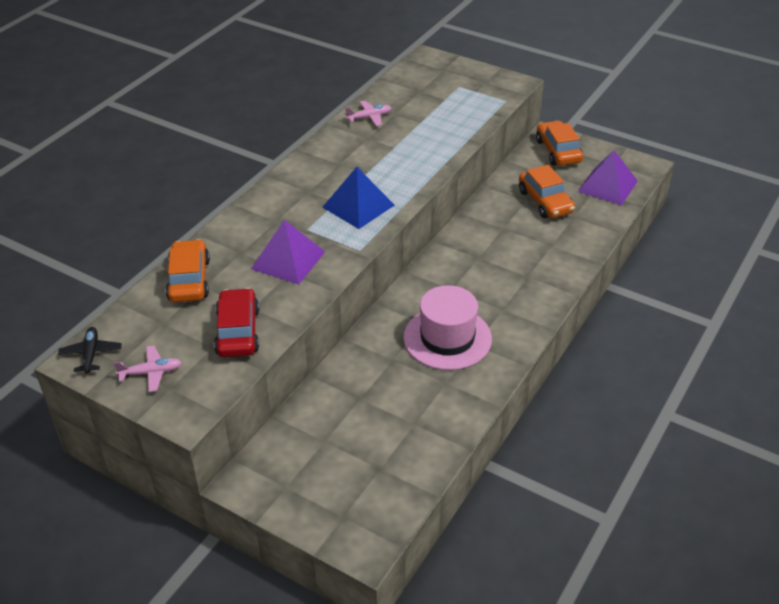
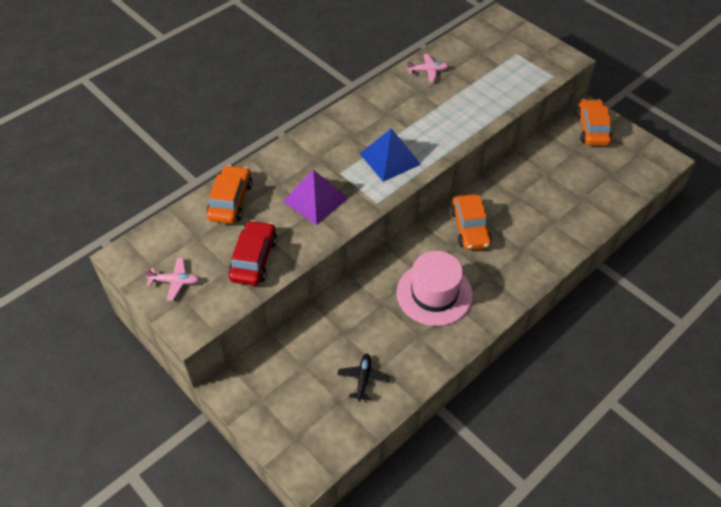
camera: 15 degrees right, 10 degrees up
(91, 354) = (135, 253): black plane -> black plane (363, 379)
(545, 201) = (563, 178): orange car -> orange car (470, 228)
(607, 186) = (625, 173): purple pyramid -> none

